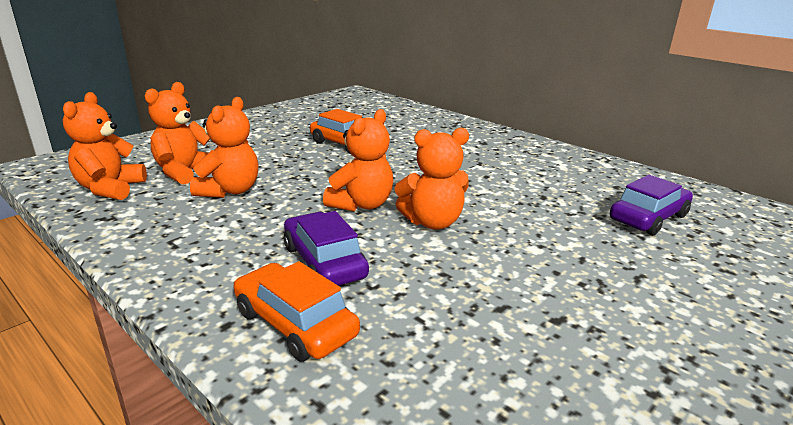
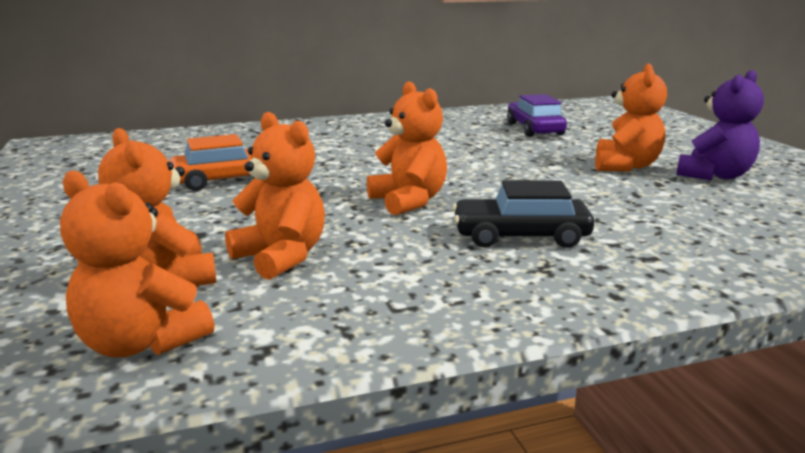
camera: 60 degrees left, 5 degrees down
(295, 323) = (627, 264): orange car -> none
(324, 262) = (520, 236): purple car -> black car
(432, 222) = (478, 184): orange teddy bear -> orange teddy bear (625, 166)
(648, 362) = (714, 176): none -> purple teddy bear

